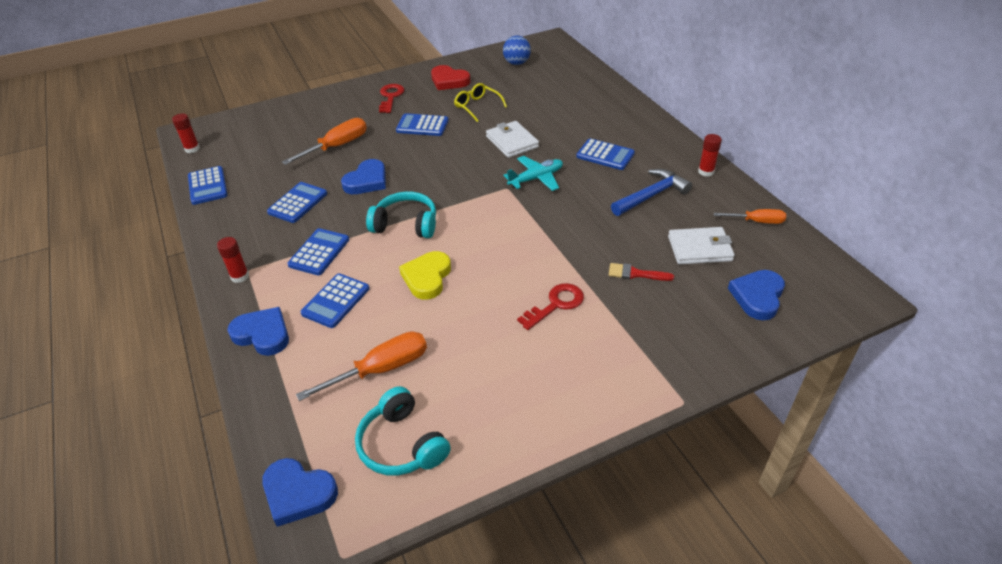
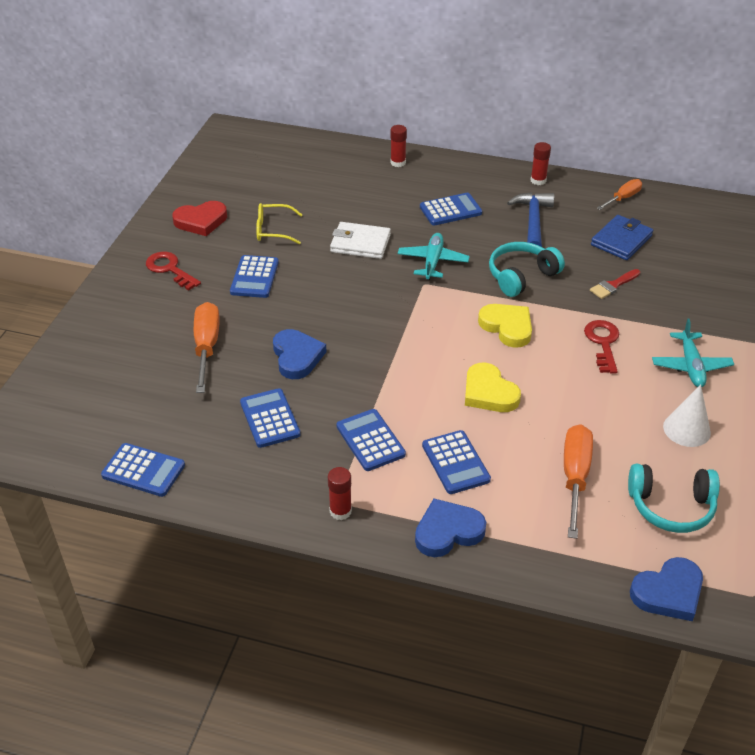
camera: 50 degrees left, 0 degrees up
(192, 149) = (45, 453): red glue stick -> red glue stick (398, 162)
(406, 224) = (399, 367): turquoise headphones -> turquoise headphones (521, 276)
(422, 126) = (254, 277): blue calculator -> blue calculator turned 45 degrees counterclockwise
(508, 407) = (686, 429): none -> white cone
(510, 248) = (507, 327): none -> yellow heart
(517, 63) = (236, 169): blue ball -> none
(593, 369) = (690, 366): none -> turquoise plane
(699, 248) = (621, 240): white wallet -> blue wallet
(757, 296) = (698, 249): blue heart -> none

